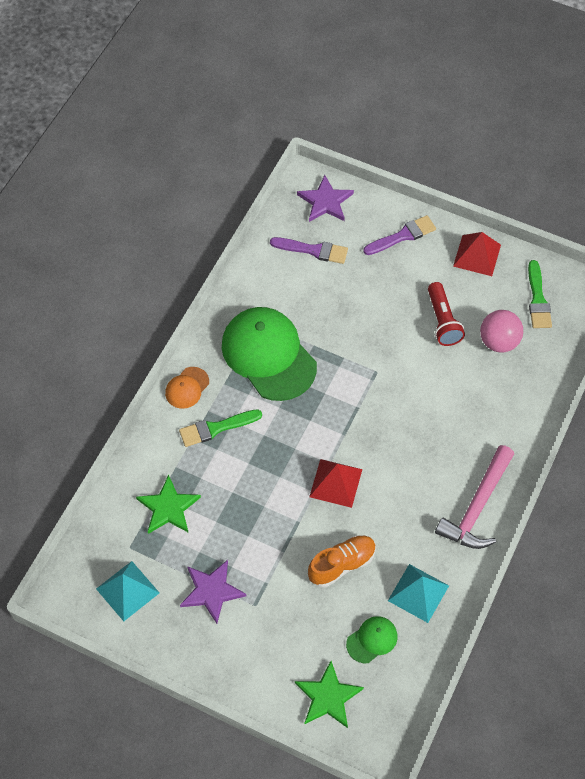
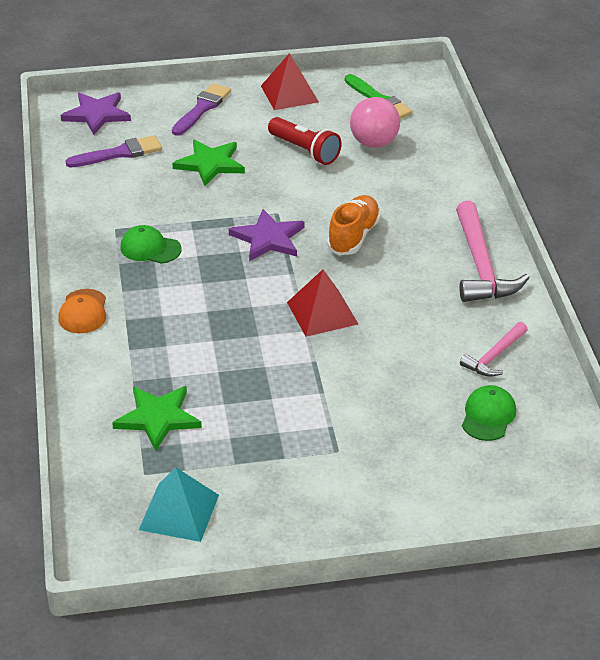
camera: 35 degrees left, 20 degrees down
(211, 591) = (277, 463): purple star -> purple star (268, 238)
(216, 428) = (148, 329): green brush -> none
(268, 355) = (150, 248): green cap -> green cap, size x0.45
(328, 697) = (493, 485): green star -> green star (210, 164)
(342, 565) = (395, 372): orange shoe -> orange shoe (353, 236)
(418, 593) = (494, 356): turquoise pyramid -> pink hammer

